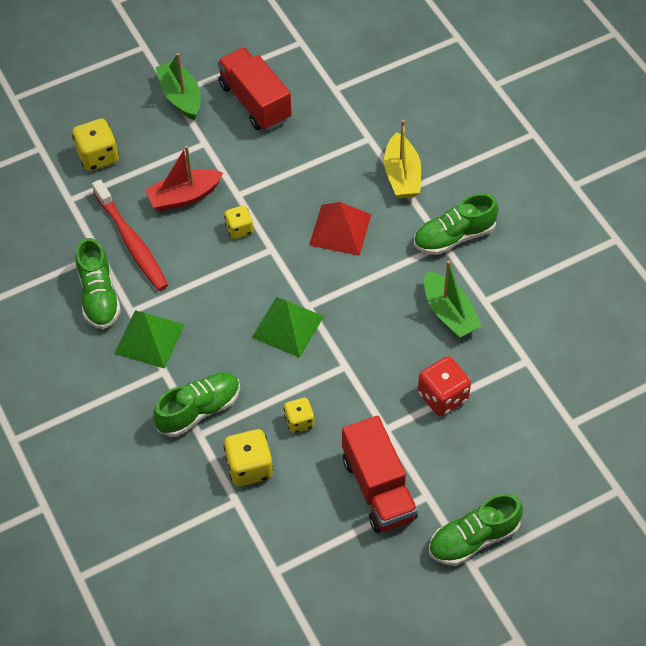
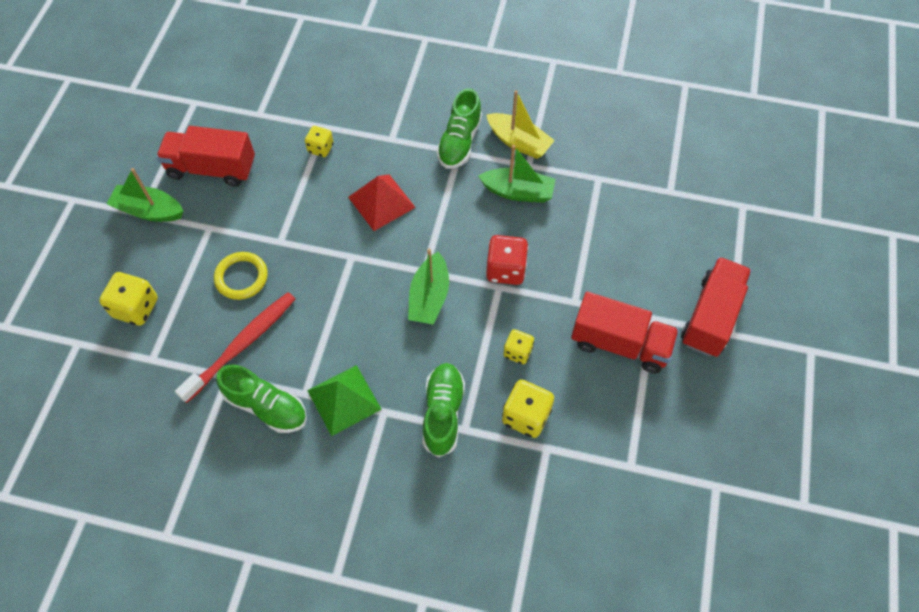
camera: 50 degrees left, 5 degrees up
(131, 242) = (242, 345): red toothbrush -> red toothbrush turned 60 degrees counterclockwise
(184, 196) = (241, 277): red boat -> yellow ring
(239, 229) = (311, 263): yellow dice -> yellow dice (320, 148)
(288, 326) = (429, 297): green pyramid -> green boat
(402, 175) = (377, 132): yellow boat -> yellow boat (519, 142)
(443, 397) = (581, 247): red dice -> red dice (506, 270)
(473, 539) = (711, 316): green shoe -> red truck

